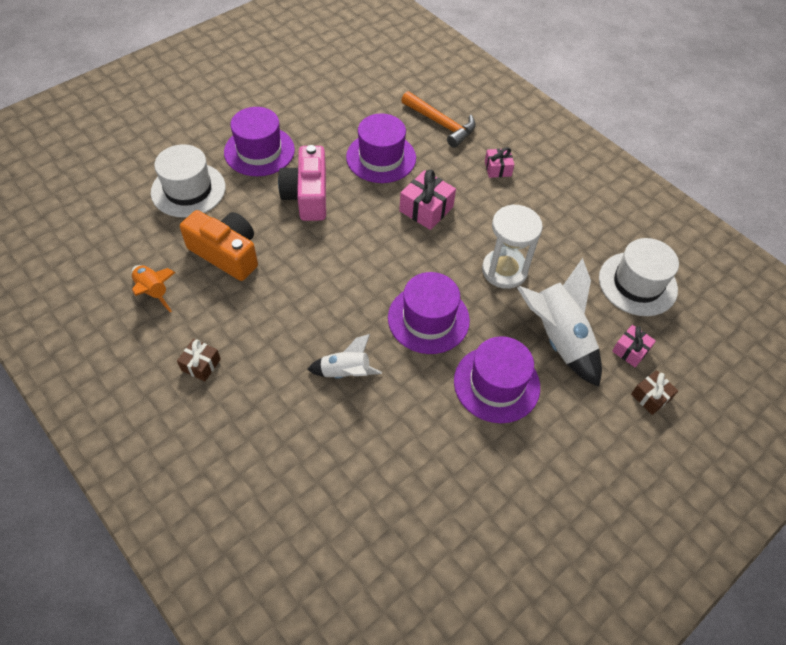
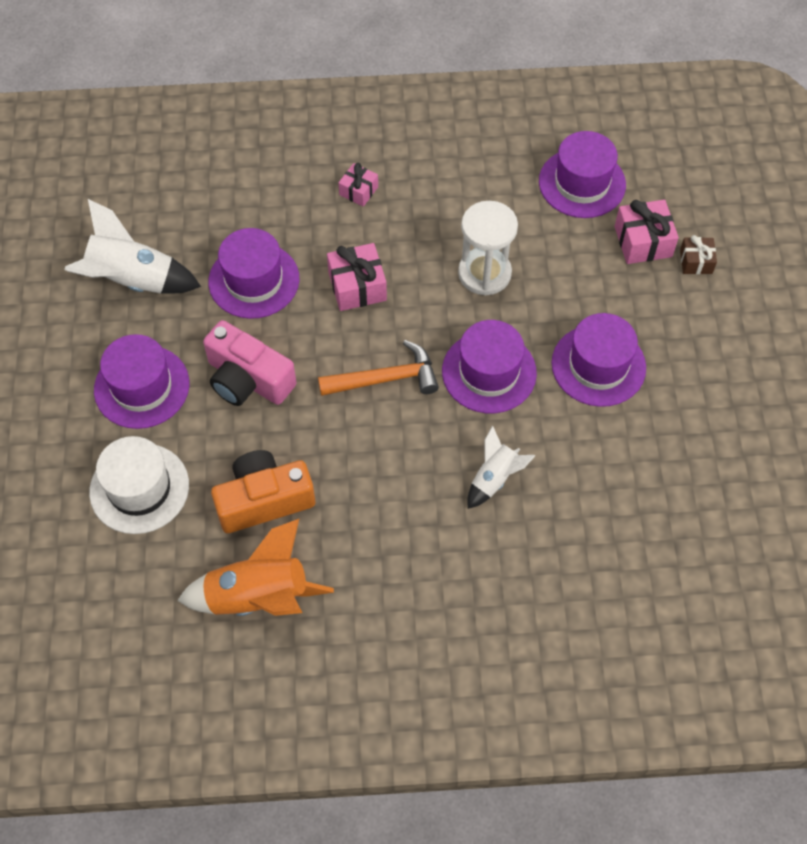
camera: 50 degrees left, 5 degrees up
(153, 291) = (258, 597): orange rocket -> orange rocket, size x1.74
(201, 365) = (388, 600): brown gift -> none
(441, 124) = (255, 197): orange hammer -> orange hammer (385, 379)
(558, 338) = (589, 285): white rocket -> white rocket (133, 281)
(630, 351) = (643, 241): pink gift -> pink gift, size x1.61
(637, 284) = (582, 183): white hat -> purple hat

